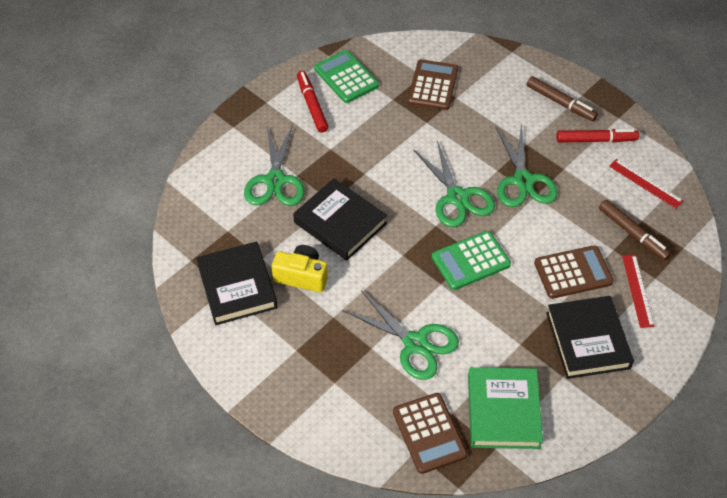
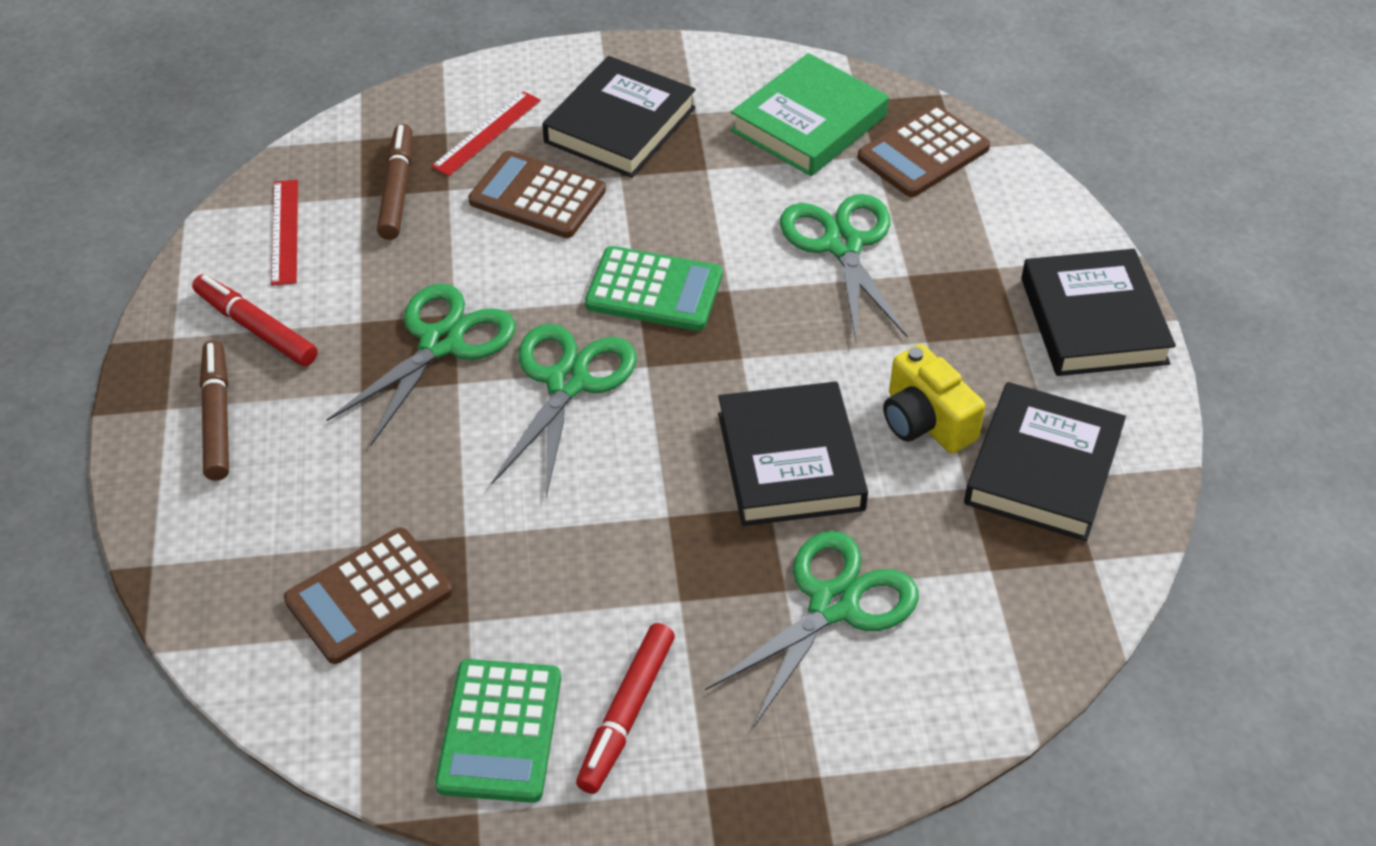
camera: 140 degrees left, 5 degrees down
(267, 381) = (1093, 320): none -> black book
(429, 433) = (923, 153): brown calculator -> brown calculator turned 150 degrees counterclockwise

